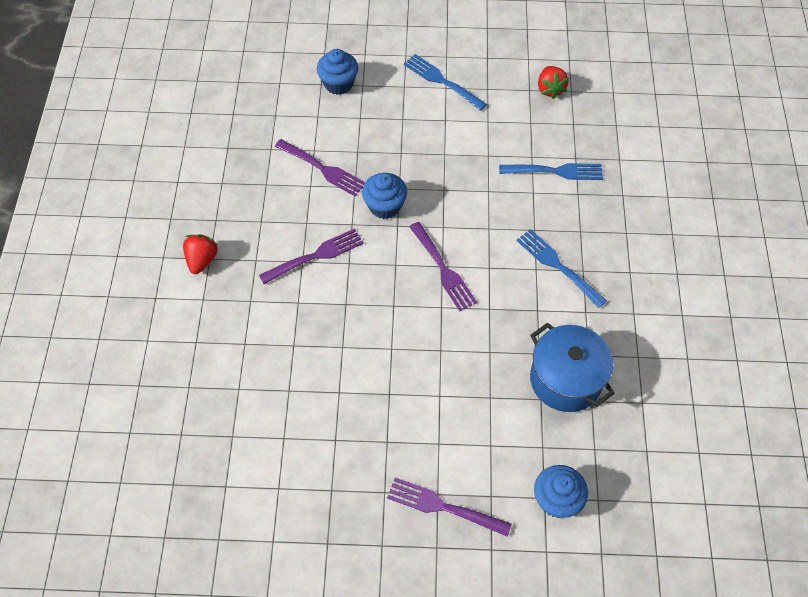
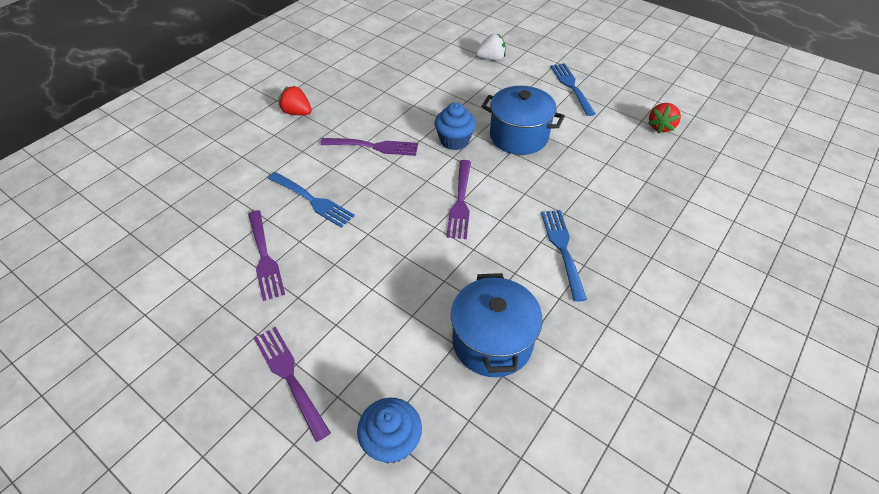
camera: 35 degrees right, 10 degrees down
(202, 260) = (297, 113): red strawberry -> red strawberry turned 105 degrees counterclockwise
(322, 168) = (431, 99): purple fork -> purple fork (264, 257)
(338, 83) = (491, 58): blue cupcake -> white strawberry
(438, 168) = (518, 136): none -> blue pot
(554, 171) = (618, 182): blue fork -> blue fork (312, 200)

